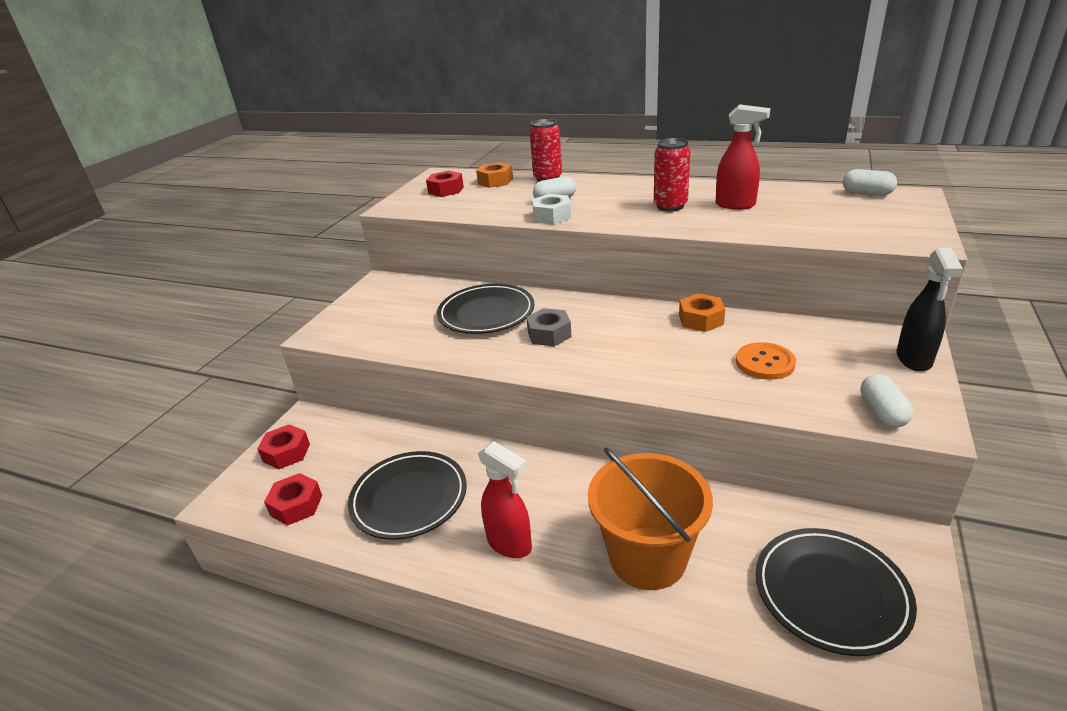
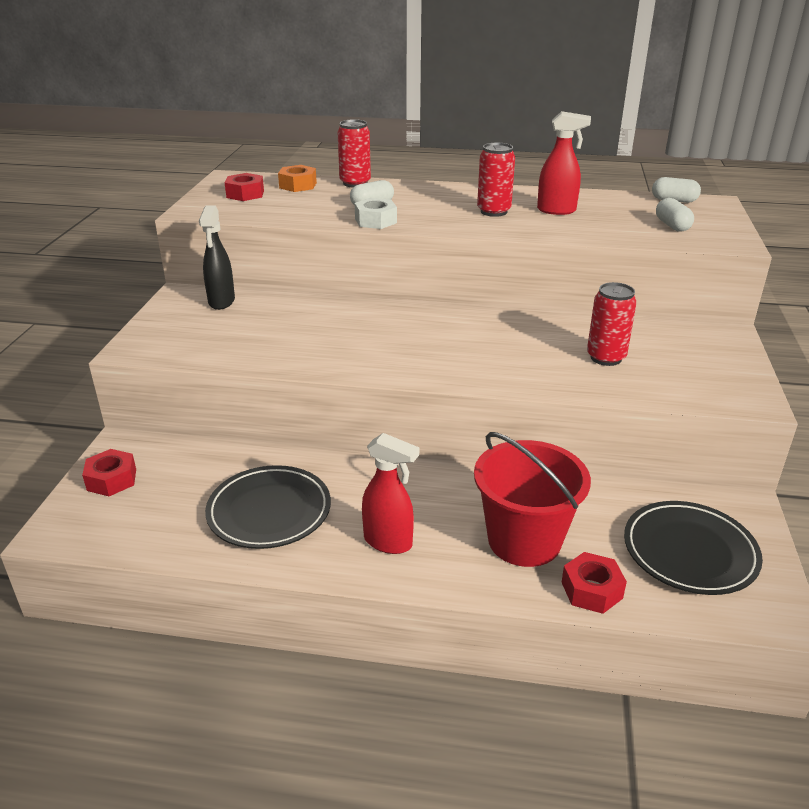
camera: 15 degrees left, 0 degrees up
(296, 505) = (144, 529): red nut -> red nut (591, 590)
(486, 313) = (316, 323): black plate -> none
(549, 334) = (390, 340): grey nut -> none
(647, 557) = (524, 540): orange bucket -> red bucket
(701, 319) = (536, 322): orange nut -> none
(765, 363) = (606, 357): orange button -> red can
(882, 412) = (716, 393): white capsule -> white capsule (672, 226)
(914, 359) = (733, 349): black spray bottle -> black spray bottle (221, 302)

